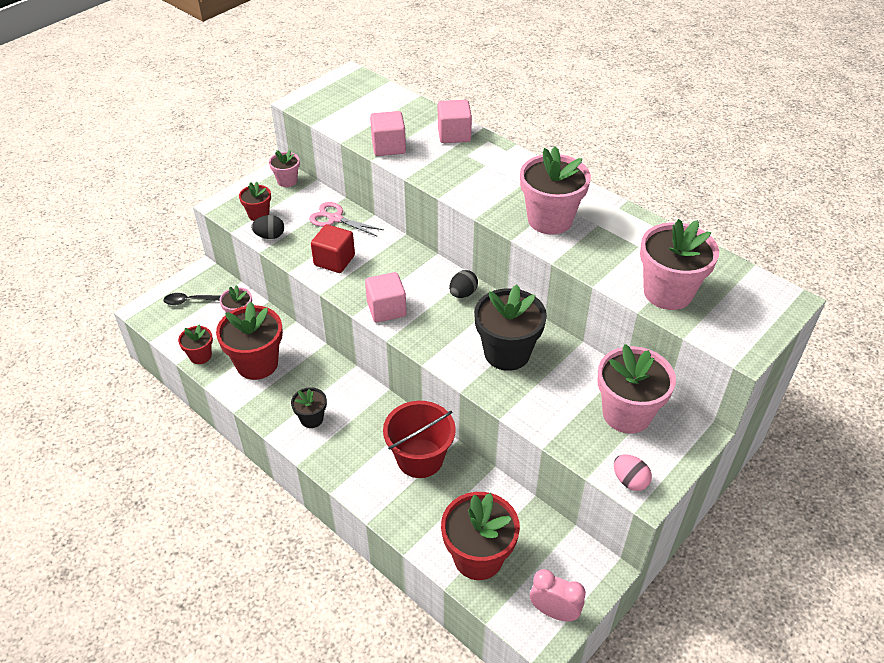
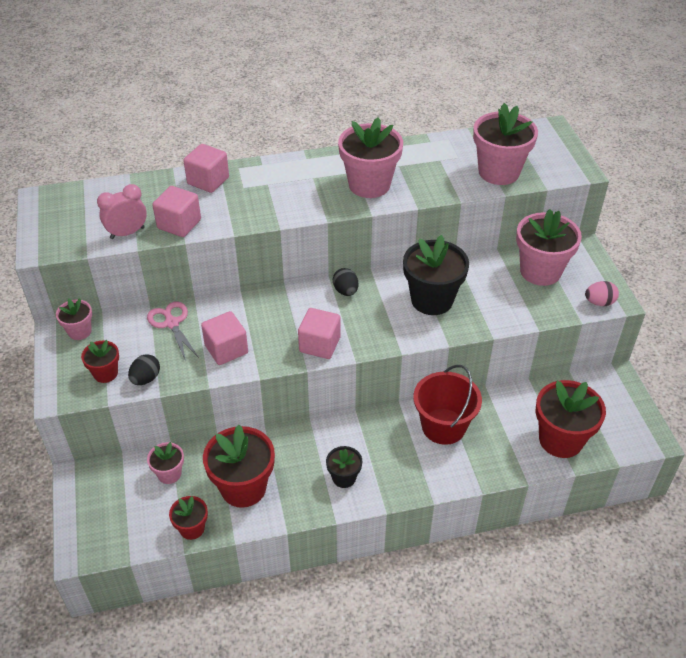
camera: 55 degrees left, 0 degrees up
(189, 301) = (107, 506): black spoon -> none
(334, 260) = (226, 349): red cube -> pink cube
(335, 219) = (172, 323): pink scissors -> pink scissors turned 90 degrees clockwise
(554, 611) = (632, 422): pink clock -> pink clock (127, 233)

